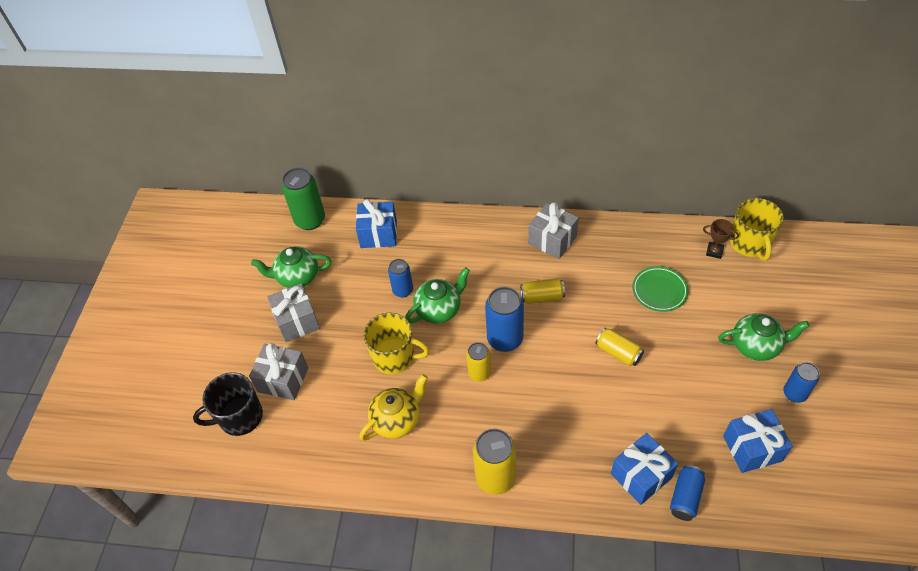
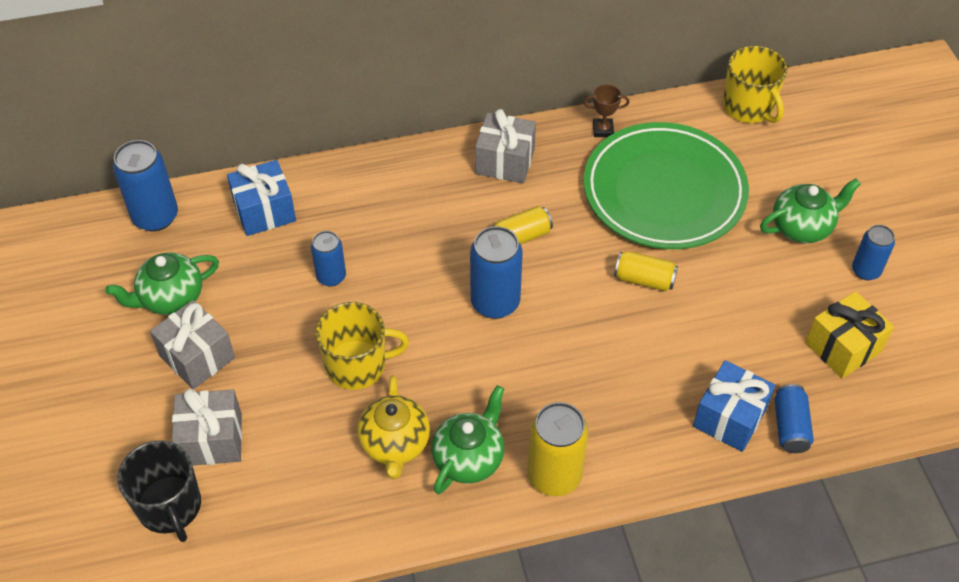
camera: 25 degrees left, 0 degrees up
(240, 417) = (170, 507): black mug -> black mug turned 75 degrees counterclockwise
(310, 220) = (155, 217): green can -> blue can
(397, 420) = (395, 444): yellow teapot -> yellow teapot turned 150 degrees clockwise
(439, 309) = (392, 288): green teapot -> green teapot (469, 458)
(479, 373) = (479, 354): yellow can -> none
(659, 291) = (664, 191): green plate -> green plate, size x2.25
(714, 251) = (711, 127): brown trophy -> brown trophy (603, 130)
(752, 448) = (843, 347): blue gift -> yellow gift

